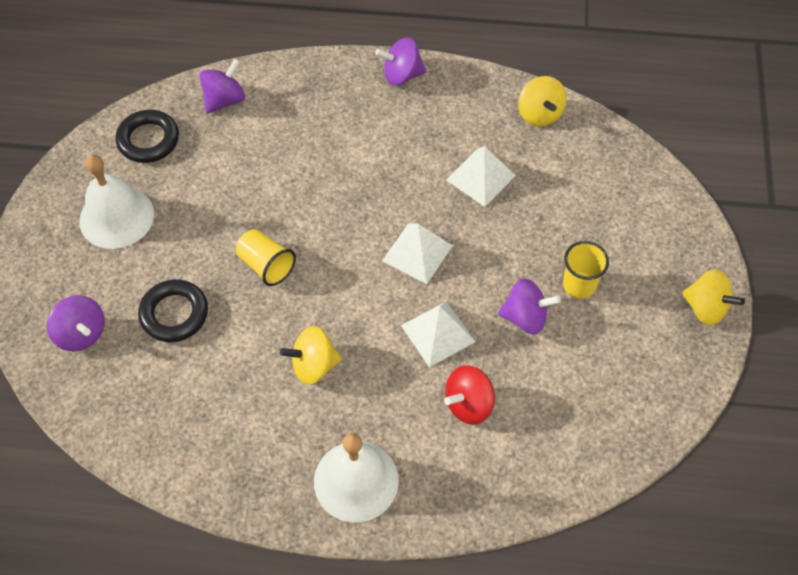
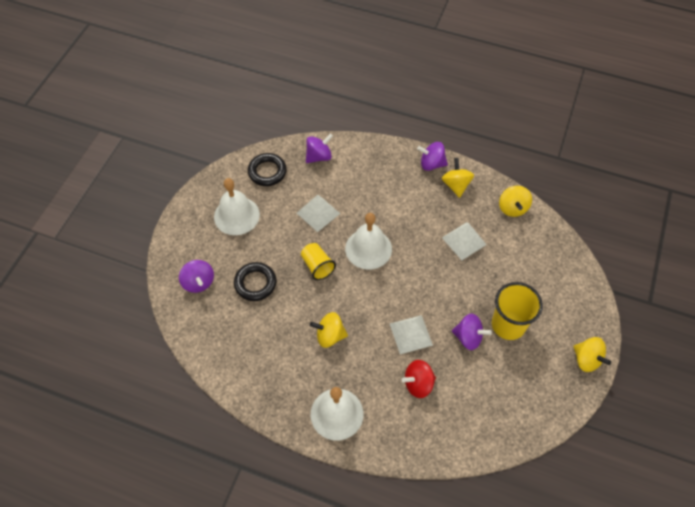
camera: 15 degrees right, 0 degrees up
(338, 221) = (368, 248): none -> white bell
(417, 253) = (411, 280): white pyramid -> white pyramid (318, 213)
(446, 98) = (456, 185): none -> yellow spinning top
(579, 285) = (508, 325): yellow cup -> yellow cup, size x1.60

